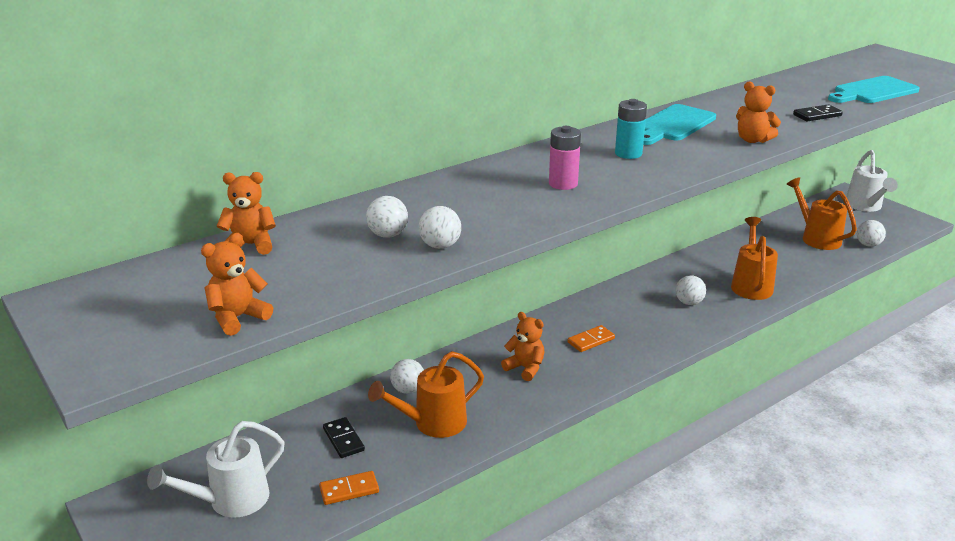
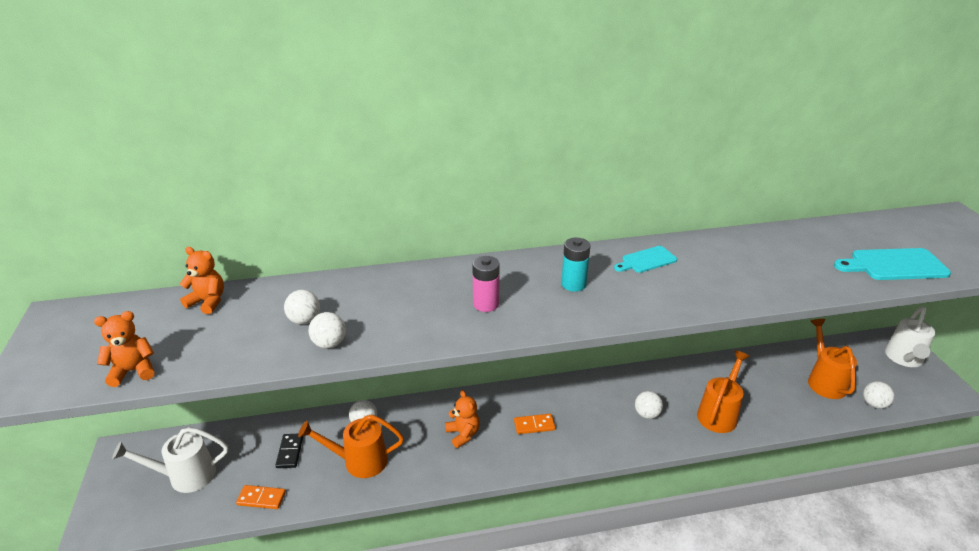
camera: 25 degrees right, 5 degrees up
(673, 125) = (646, 260): turquoise cutting board -> turquoise cutting board, size x0.63
(752, 140) = (705, 297): orange teddy bear -> none
(817, 115) = (802, 282): black domino -> none

